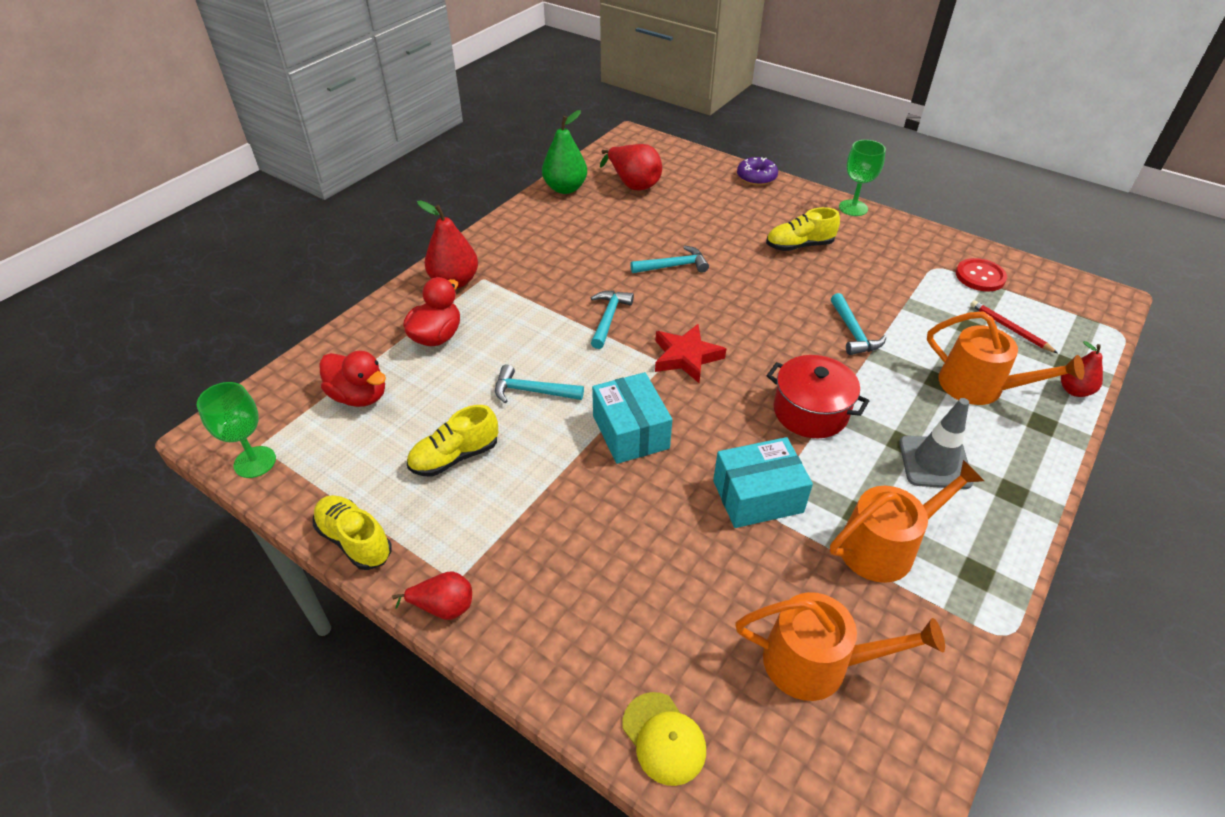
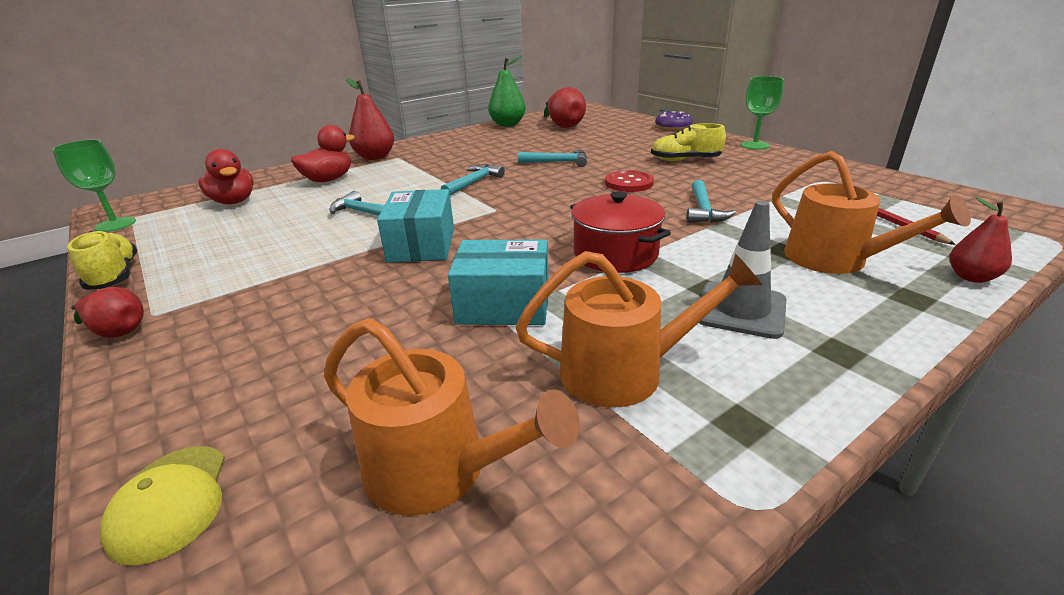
camera: 20 degrees right, 15 degrees down
(455, 457) = (257, 240): yellow shoe -> none
(686, 357) = (520, 208): red star -> none
(980, 276) = (874, 189): red button -> red button (629, 183)

